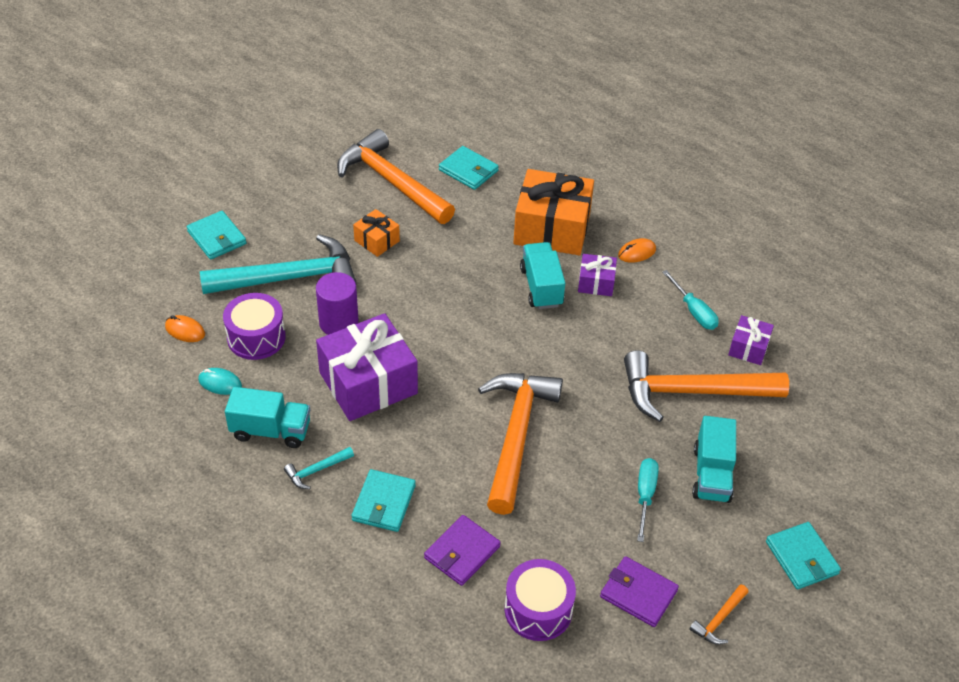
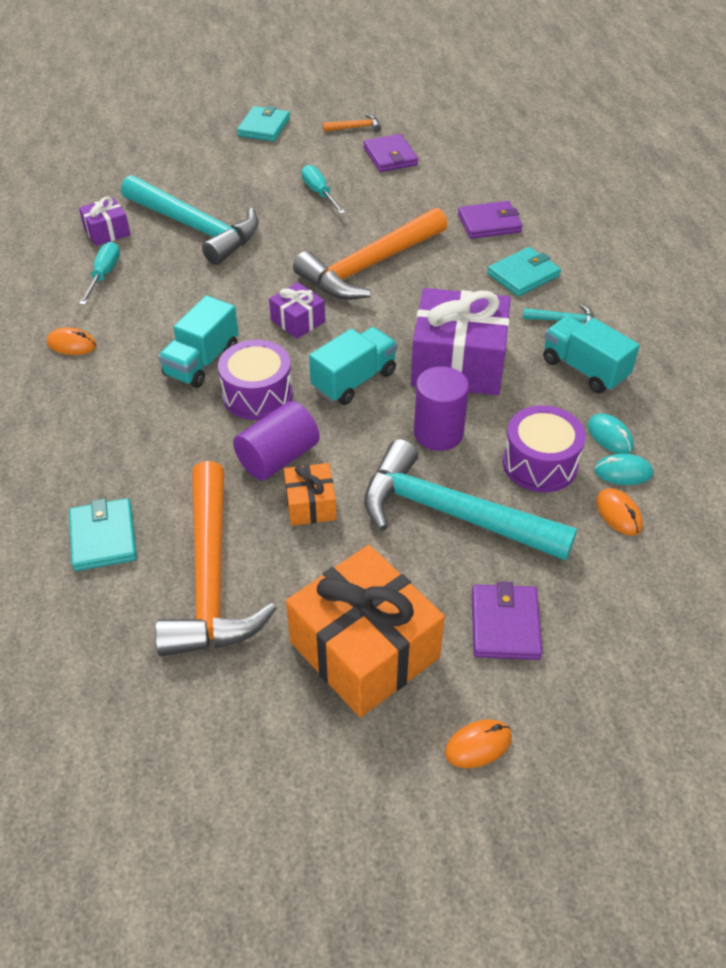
camera: 140 degrees left, 0 degrees up
(196, 184) = (478, 745): none -> orange mouse
(196, 360) = (623, 472): none -> turquoise mouse
(217, 238) = (505, 625): turquoise wallet -> purple wallet
(423, 255) = (278, 457): none -> purple cylinder
(538, 610) = (466, 177): purple drum -> purple drum (257, 395)
(552, 228) = (113, 412): orange gift -> orange gift (364, 649)
(596, 283) = (148, 339): purple gift -> purple gift (298, 321)
(645, 495) = (319, 193): turquoise screwdriver -> turquoise screwdriver turned 105 degrees clockwise
(691, 392) = (196, 228): orange hammer -> turquoise hammer
(711, 474) = (257, 182): turquoise truck -> turquoise truck (354, 380)

